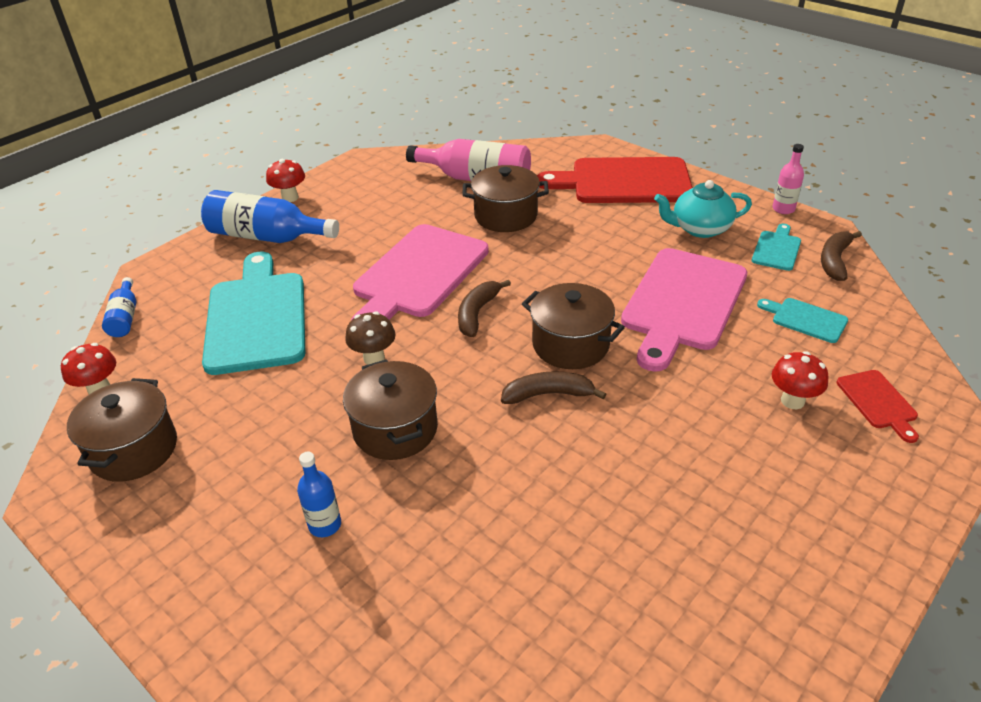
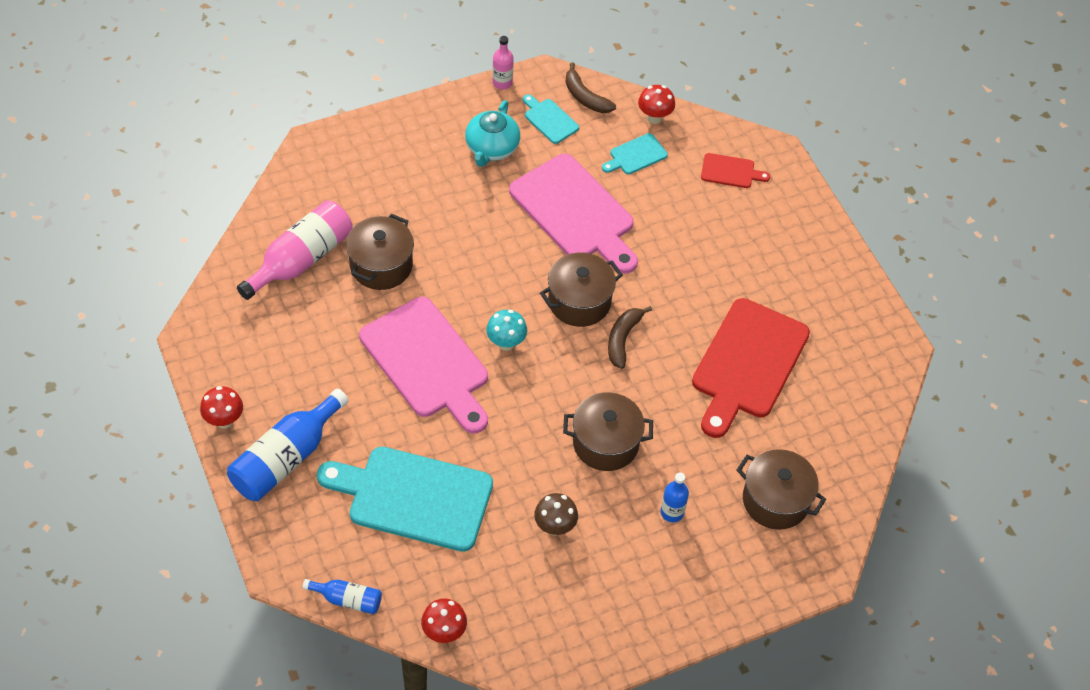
camera: 70 degrees left, 15 degrees up
(134, 450) = (533, 617): brown pot -> brown pot (775, 500)
(374, 358) = (519, 430): brown mushroom -> brown mushroom (555, 527)
(477, 313) = (506, 343): brown banana -> turquoise mushroom
(624, 182) = (387, 158): red cutting board -> red cutting board (748, 364)
(792, 401) = (705, 212): red mushroom -> red mushroom (654, 117)

